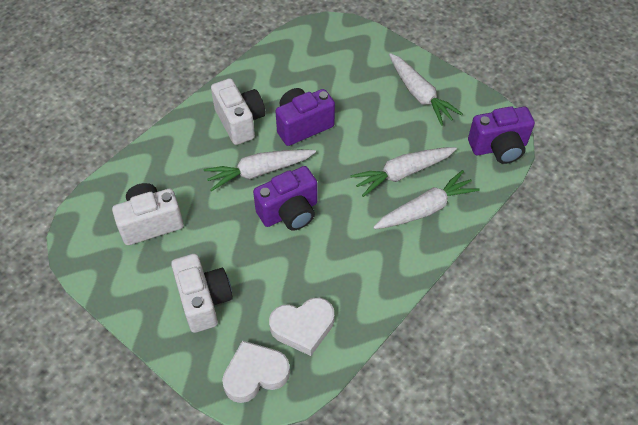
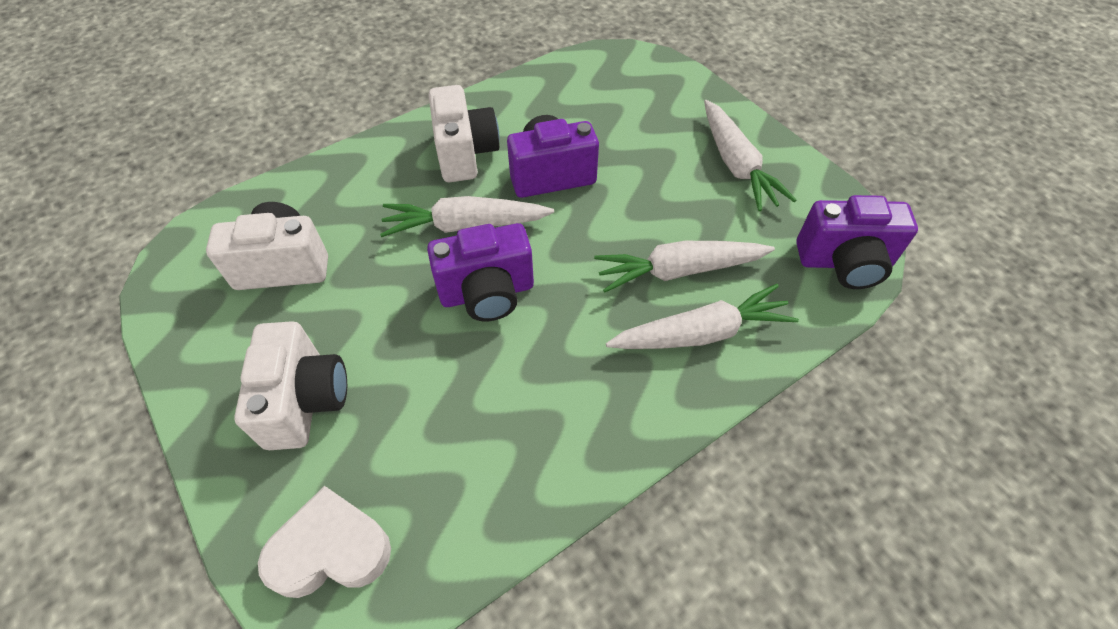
camera: 15 degrees right, 0 degrees up
(303, 327) = (440, 485): white heart -> none

